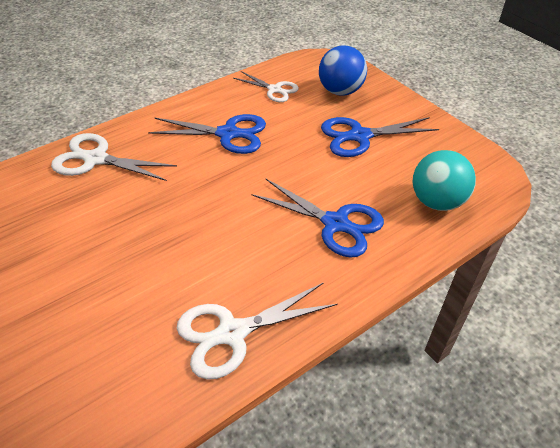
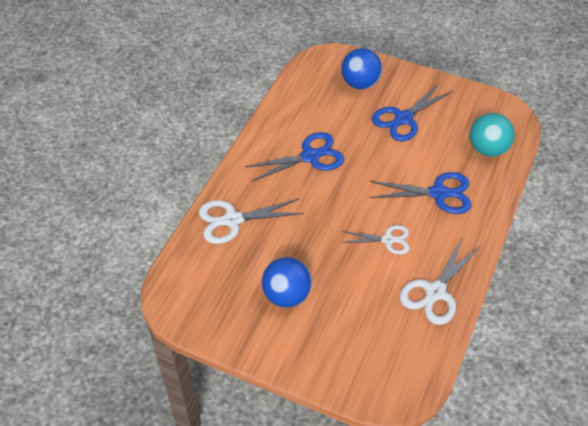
camera: 30 degrees left, 5 degrees up
(68, 253) = (286, 295): none -> blue ball
(274, 90) = (310, 102): white scissors -> white scissors (388, 240)

